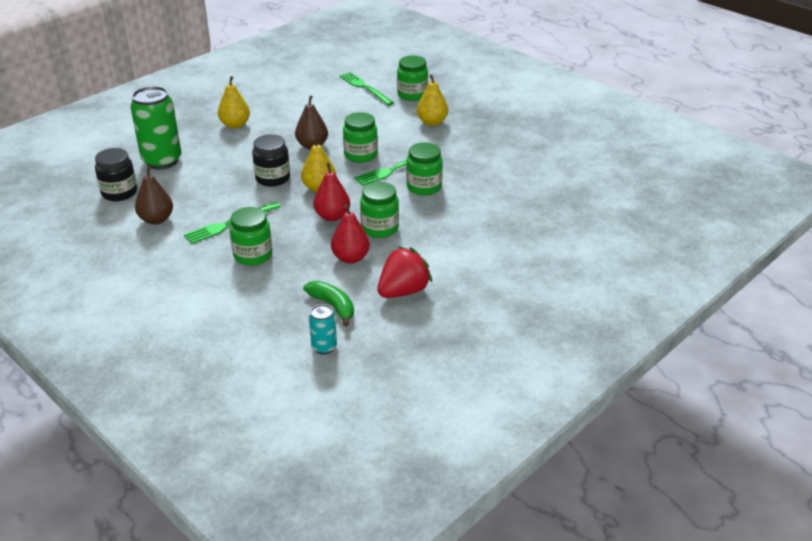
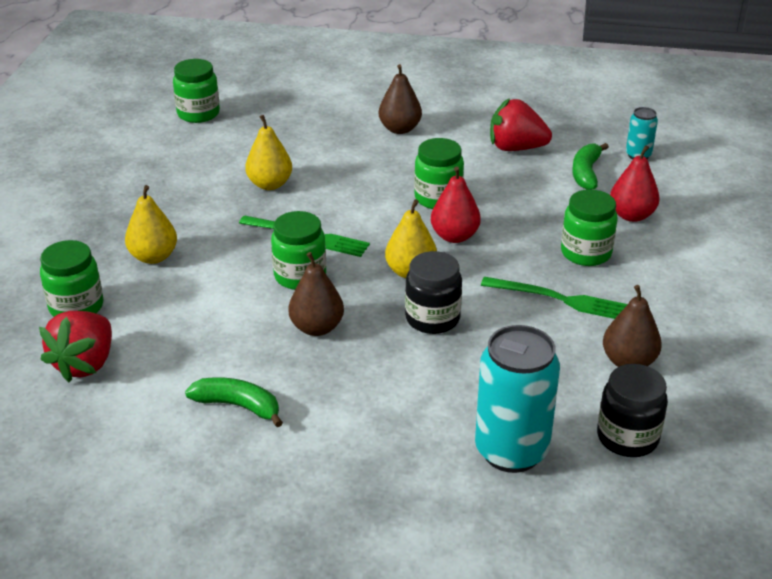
camera: 125 degrees left, 0 degrees up
(162, 161) = (511, 451): green can -> turquoise can
(235, 125) = (333, 439): yellow pear -> yellow pear (270, 184)
(287, 111) = (238, 406): none -> green banana
(350, 258) = (508, 194): red pear -> red pear (631, 215)
(365, 88) = (85, 364): green fork -> red strawberry
(424, 187) = (325, 203): green jar -> green jar (198, 114)
(488, 251) = (400, 129): none -> brown pear

